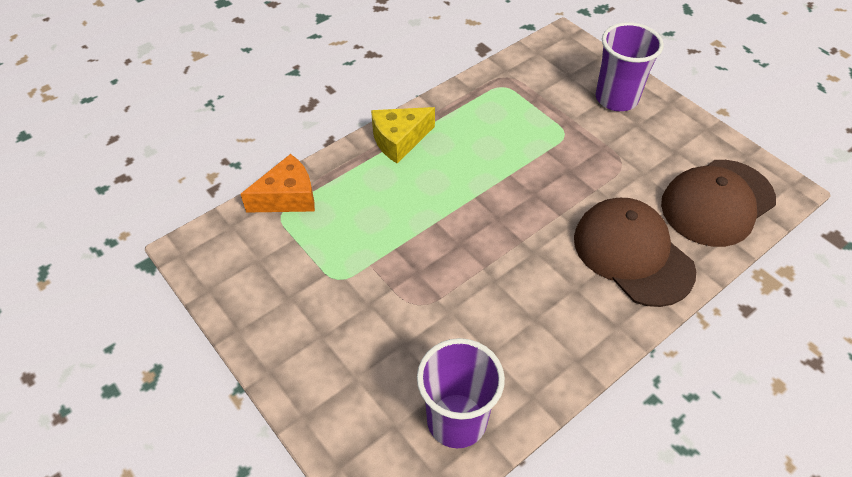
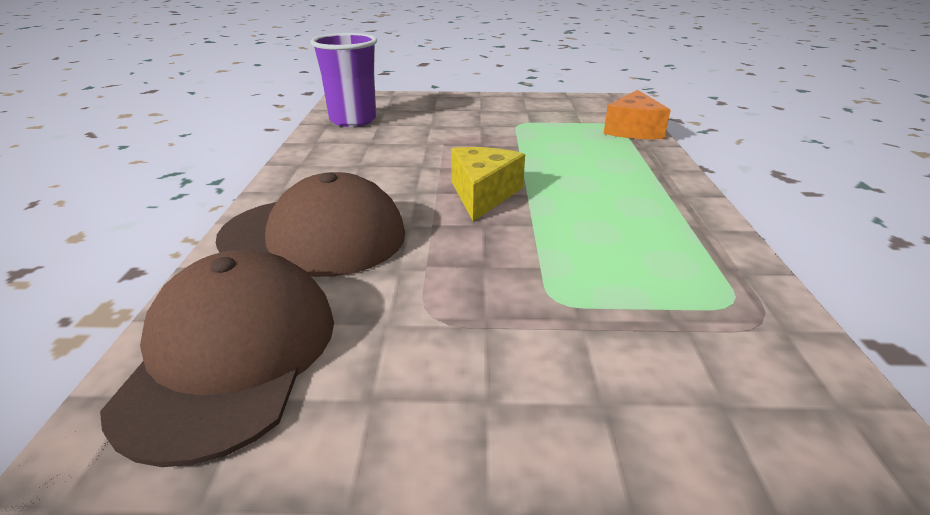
camera: 130 degrees right, 20 degrees down
(399, 140) = (666, 189): yellow cheese -> yellow cheese (483, 194)
(616, 98) = (587, 423): purple cup -> none

